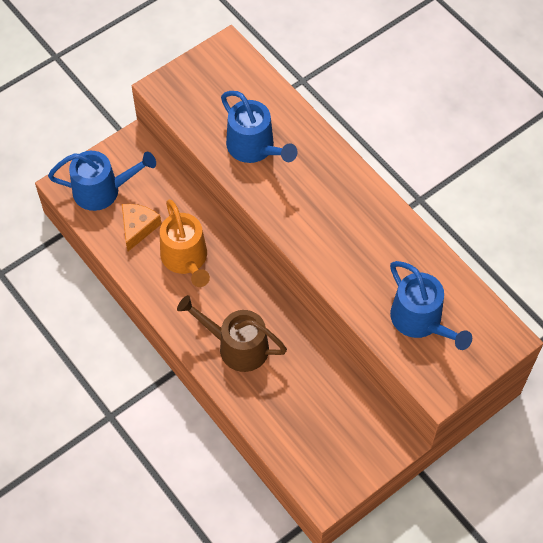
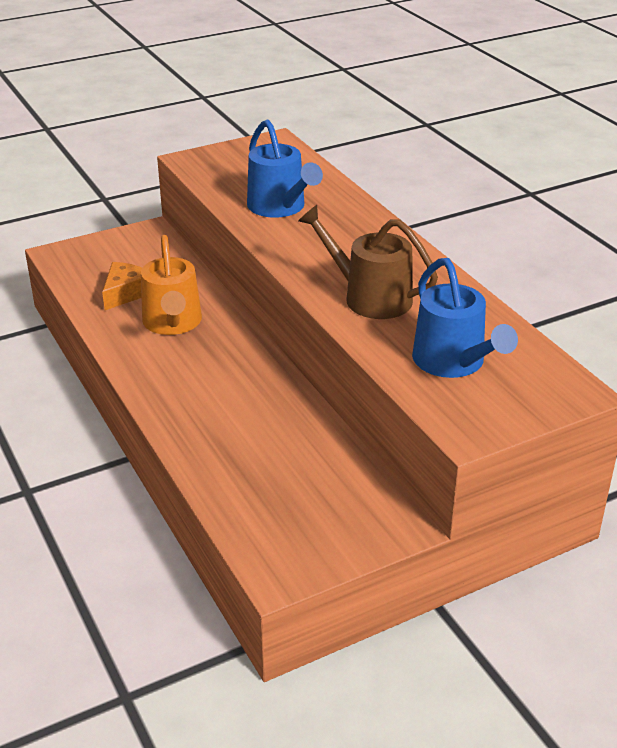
camera: 10 degrees right, 25 degrees down
(102, 190) = (98, 261): blue watering can -> none
(237, 346) = (207, 404): brown watering can -> brown watering can (370, 297)

